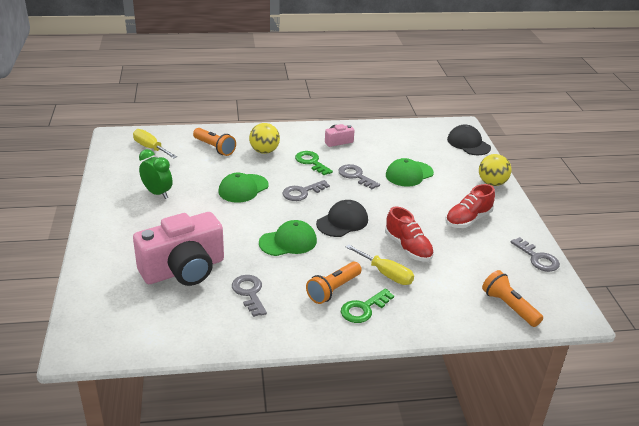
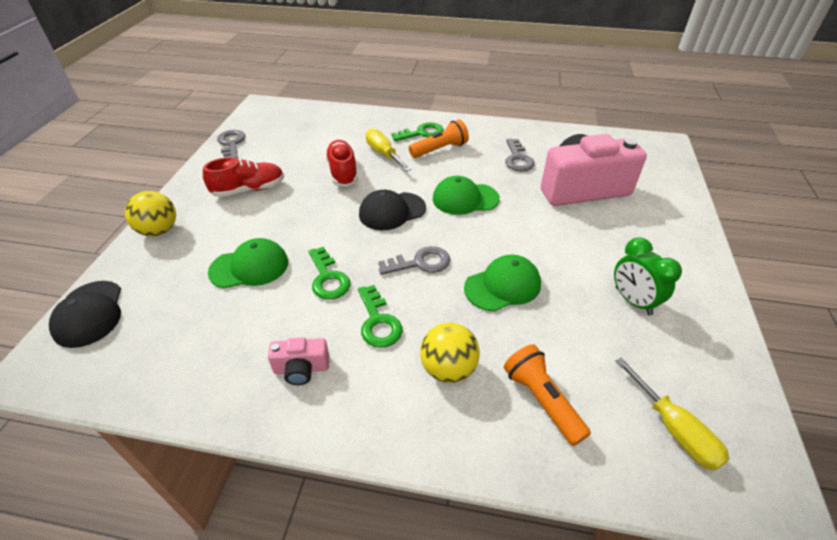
camera: 160 degrees left, 10 degrees up
(356, 176) = (328, 278): grey key -> green key
(509, 307) = (303, 117): orange flashlight -> none

